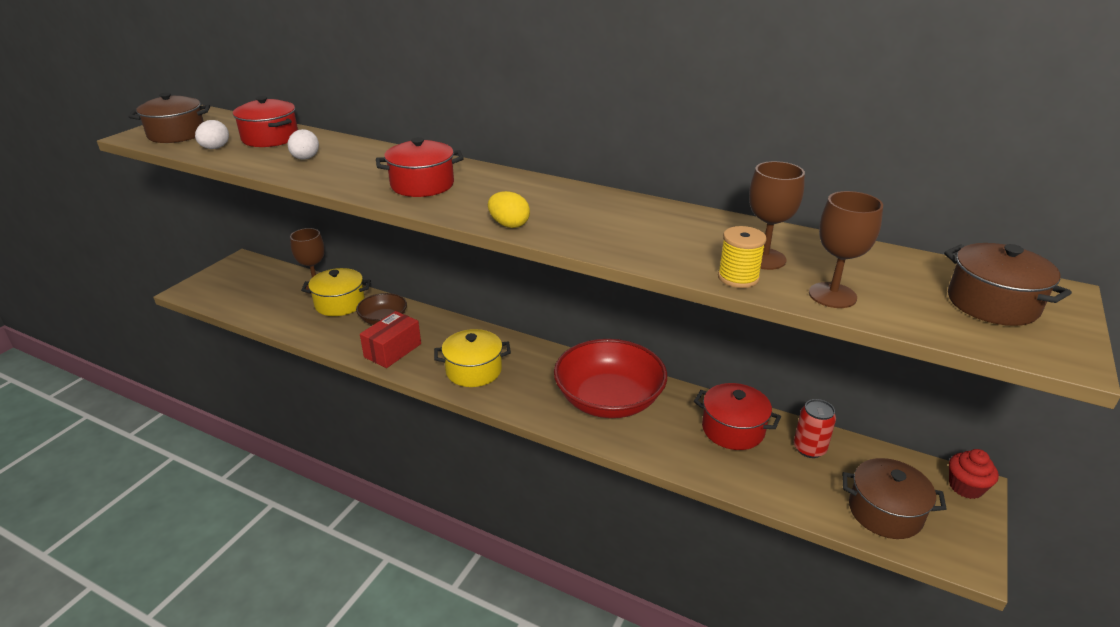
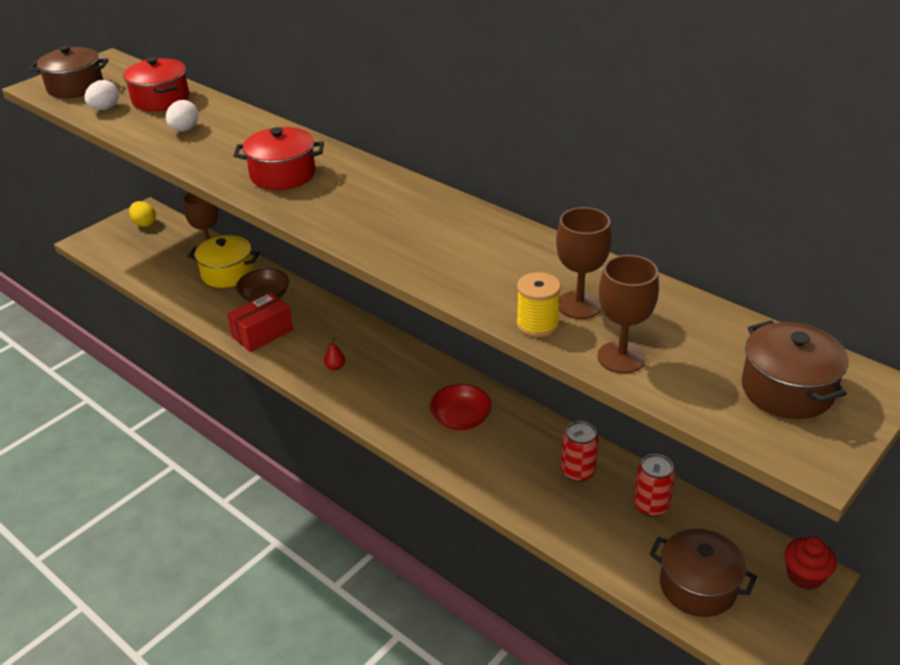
camera: 15 degrees right, 5 degrees up
(474, 370) = (335, 367): yellow pot -> red pear
(509, 225) = (344, 234): yellow egg -> yellow egg (144, 223)
(609, 400) = (461, 419): red bowl -> red bowl, size x0.52
(733, 429) = (578, 471): red pot -> red can

